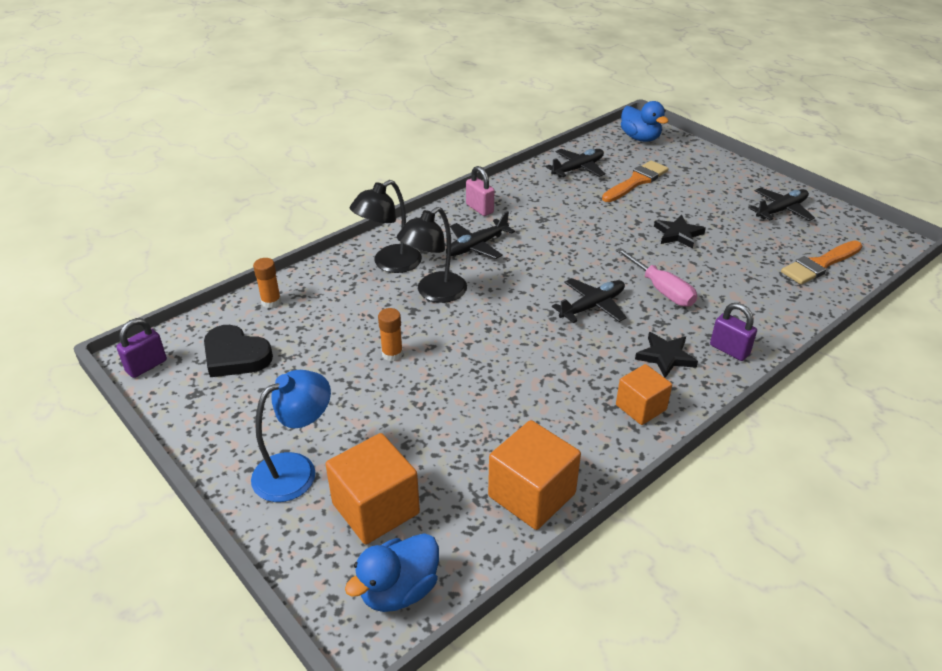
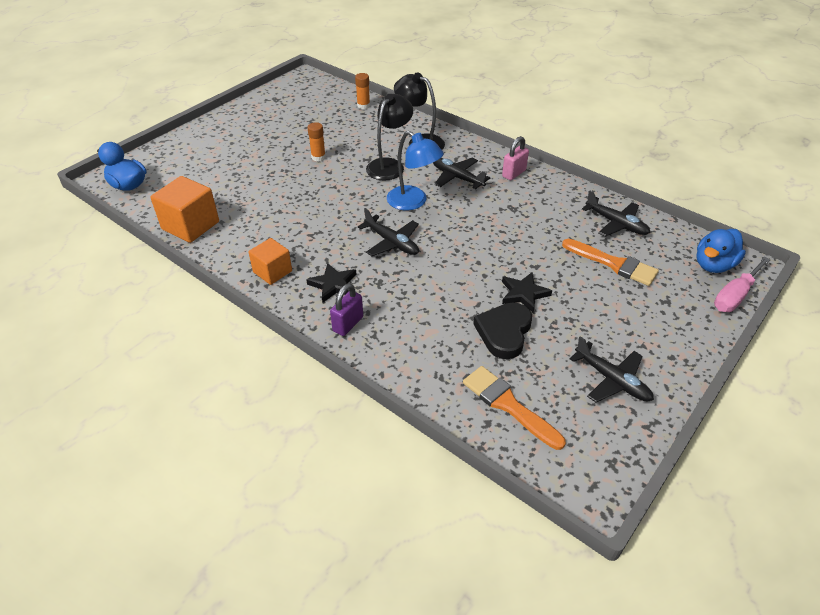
camera: 80 degrees right, 5 degrees up
(146, 366) = (297, 80): purple padlock -> none
(235, 356) = (309, 104): black heart -> black heart (504, 332)
(296, 470) = (215, 140): blue lamp -> blue lamp (413, 202)
(375, 508) = (185, 170): orange cube -> none
(434, 293) = (389, 165): black lamp -> black lamp turned 90 degrees clockwise
(661, 290) = (426, 282): pink screwdriver -> pink screwdriver (735, 295)

